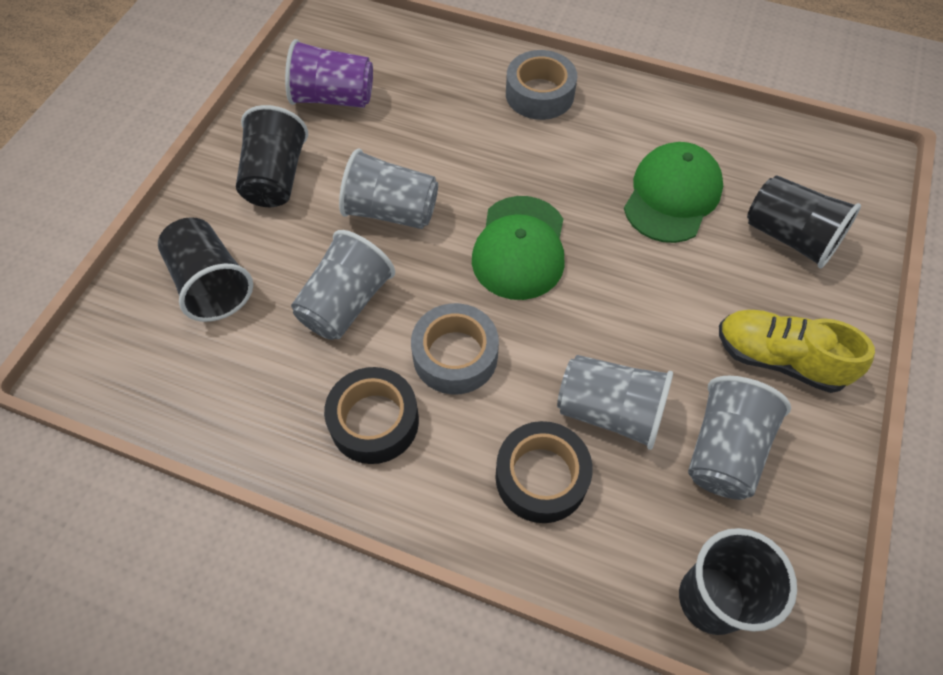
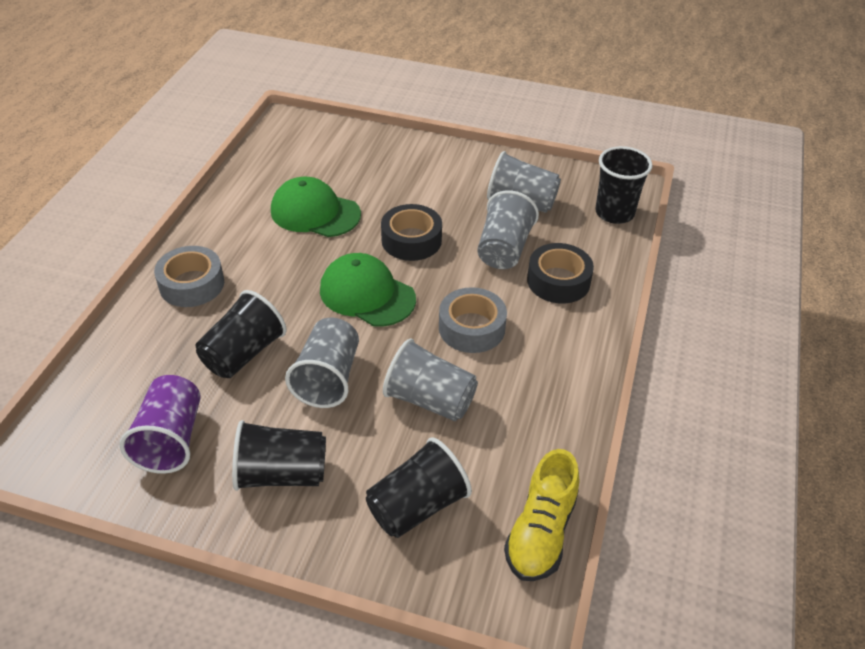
camera: 95 degrees left, 15 degrees down
(374, 421) = (535, 371): black tape -> black tape (411, 240)
(520, 248) = (367, 294): green cap -> green cap turned 150 degrees counterclockwise
(779, 359) = (452, 175): yellow shoe -> yellow shoe (541, 532)
(790, 237) = (354, 162): black cup -> black cup (243, 354)

